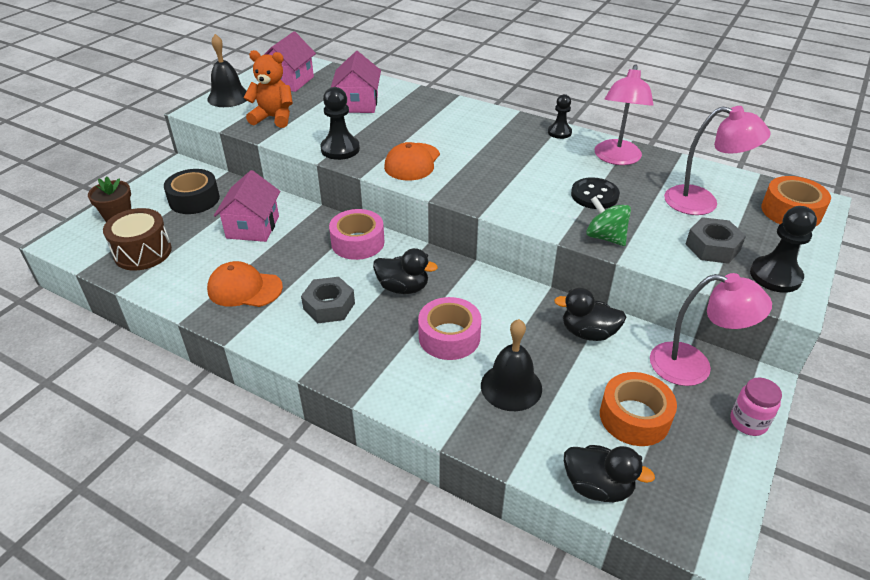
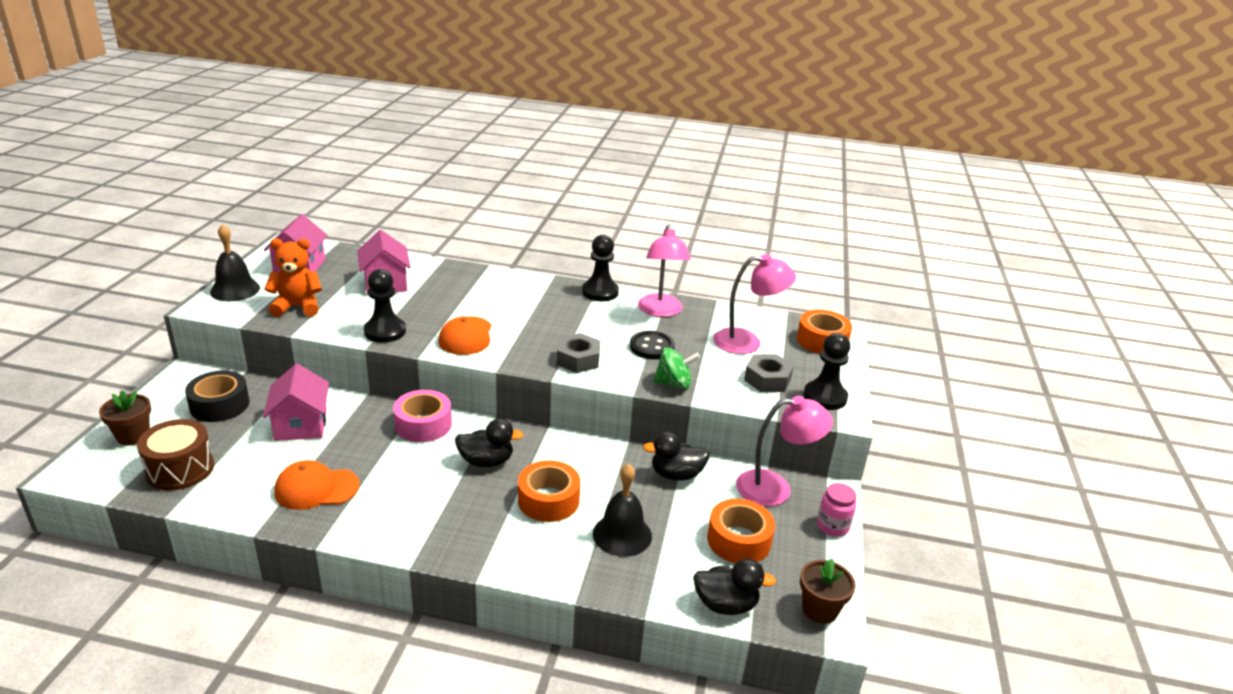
camera: 20 degrees left, 10 degrees down
(329, 306) = (416, 491): grey nut -> grey nut (578, 359)
(449, 337) = (548, 500): pink tape -> orange tape
(559, 132) = (600, 292): black pawn -> black pawn, size x1.56
(605, 237) = (673, 383): green spinning top -> green spinning top turned 150 degrees clockwise
(704, 516) = (819, 609): none -> brown flower pot

